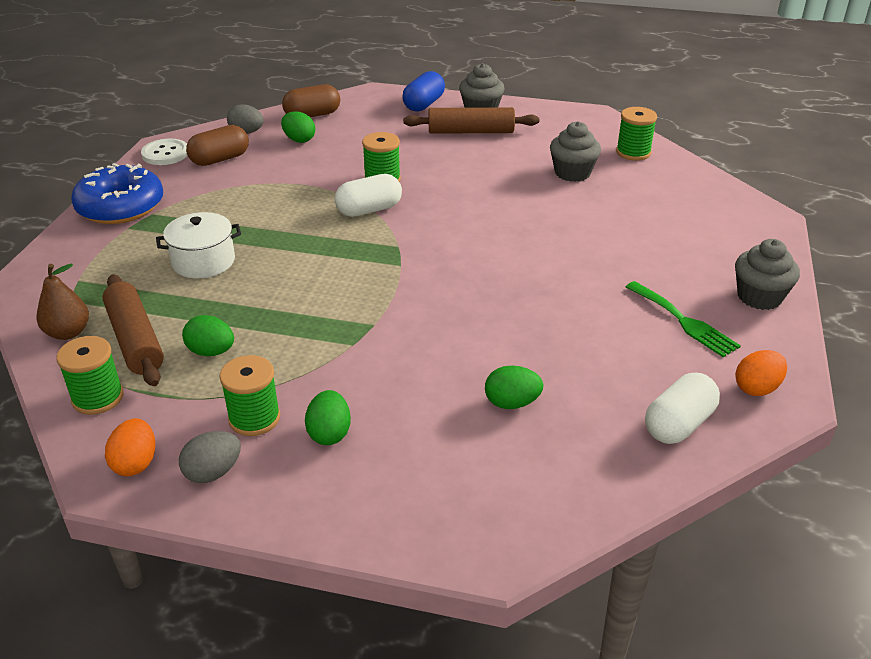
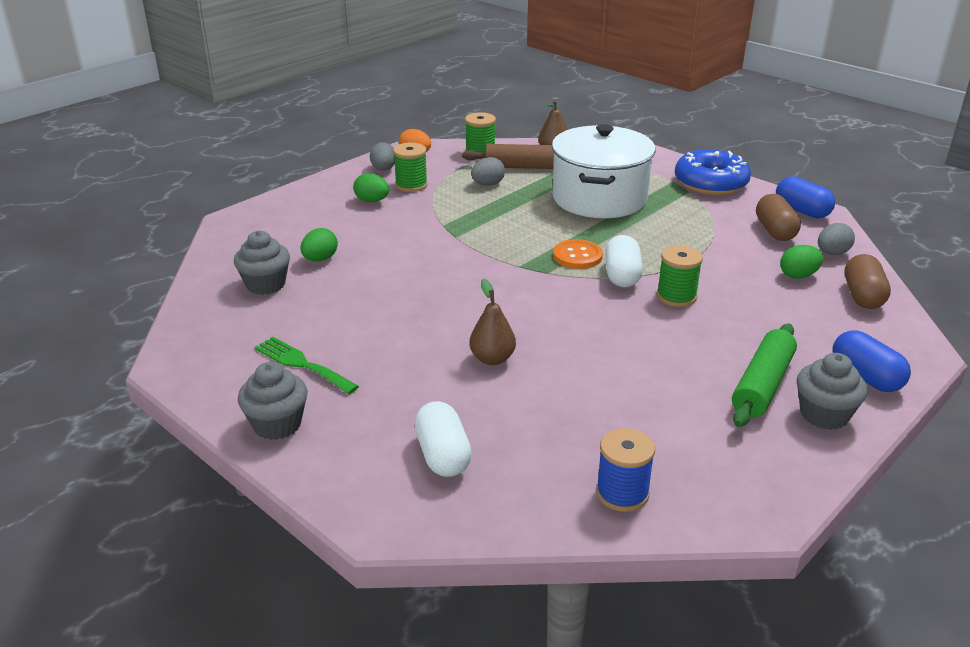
camera: 120 degrees right, 5 degrees down
(165, 154) = (802, 211): white button -> blue capsule
(203, 261) = (599, 198): white pot -> white pot, size x1.89
(211, 352) = (488, 184): green egg -> grey egg
(352, 240) = (577, 256): none -> orange button
(471, 132) = (762, 385): brown rolling pin -> green rolling pin
(561, 233) = (492, 359): none -> brown pear
(572, 173) = (604, 418): grey cupcake -> grey cupcake (265, 284)
(633, 152) = (622, 493): green spool -> blue spool
(678, 424) = (220, 309): white capsule -> white capsule (443, 455)
(684, 321) = (302, 364): green fork -> green fork turned 45 degrees clockwise
(757, 388) = (198, 358): orange egg -> none

